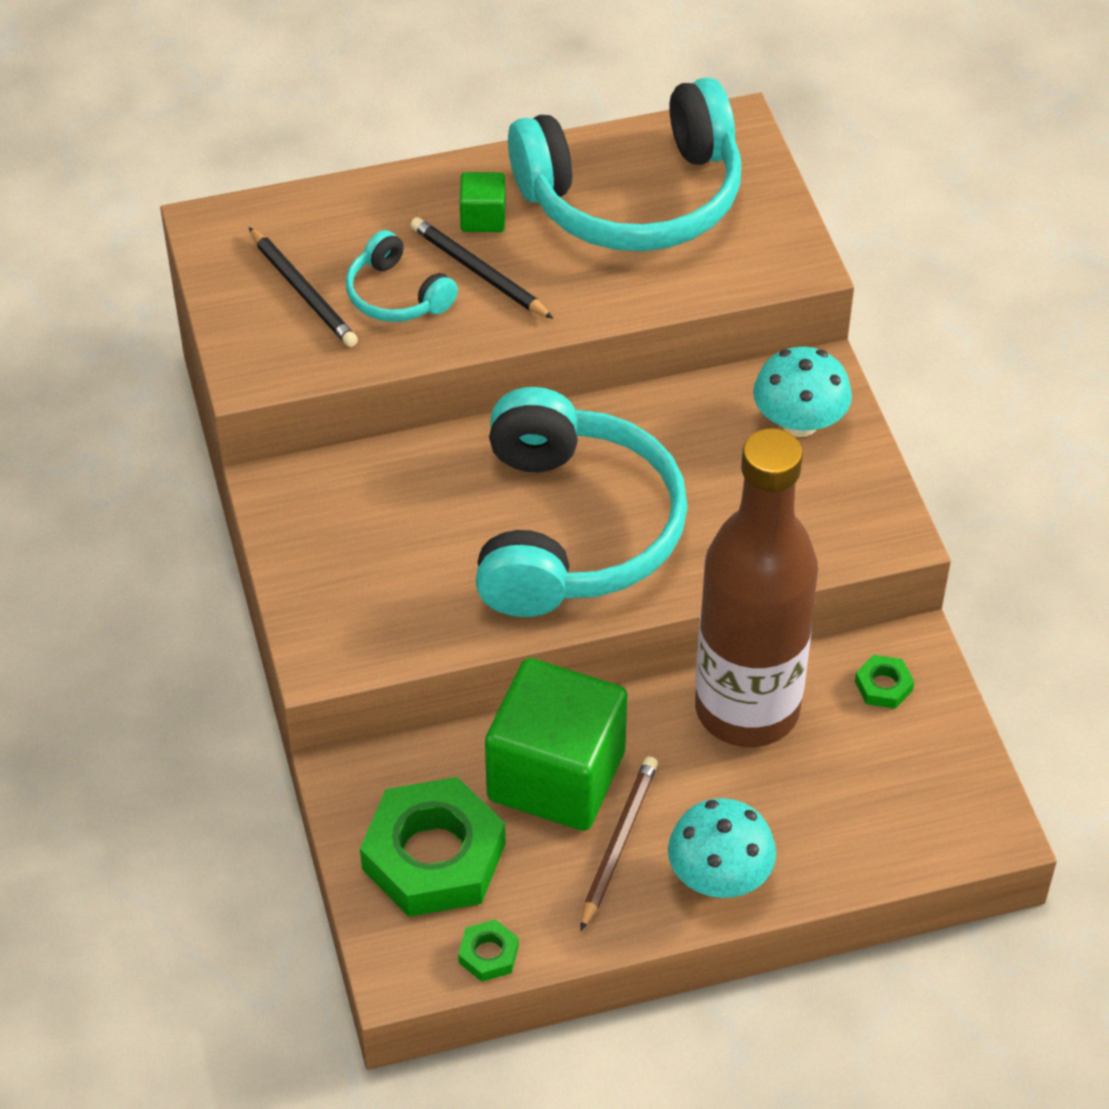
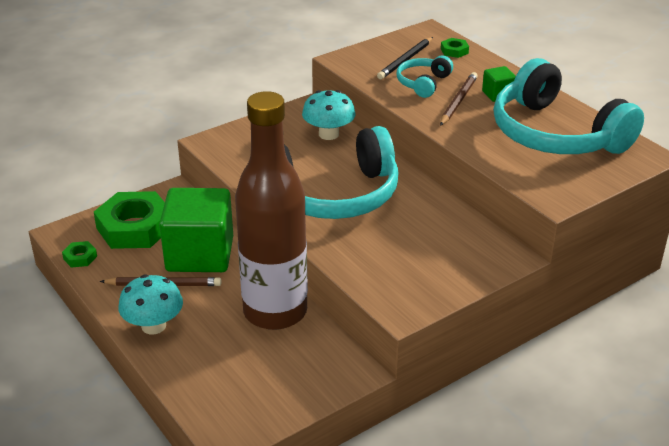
camera: 70 degrees right, 15 degrees down
(479, 272) = (458, 101): black pencil -> brown pencil
(799, 422) = (466, 256): turquoise mushroom -> turquoise mushroom (328, 134)
(883, 686) = (319, 364): green nut -> green nut (454, 51)

